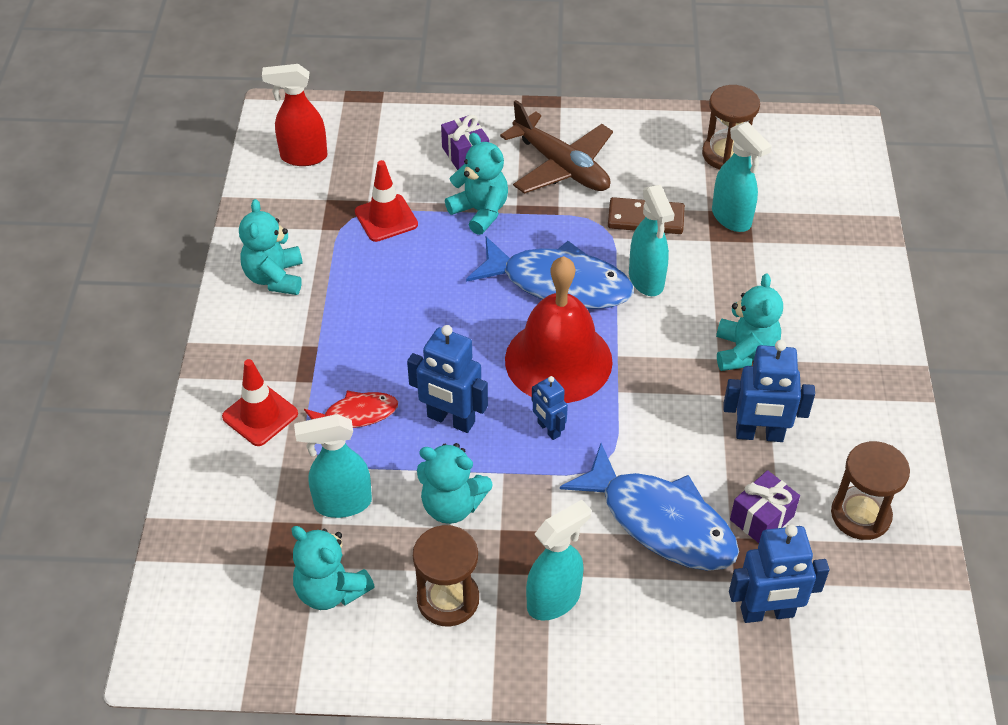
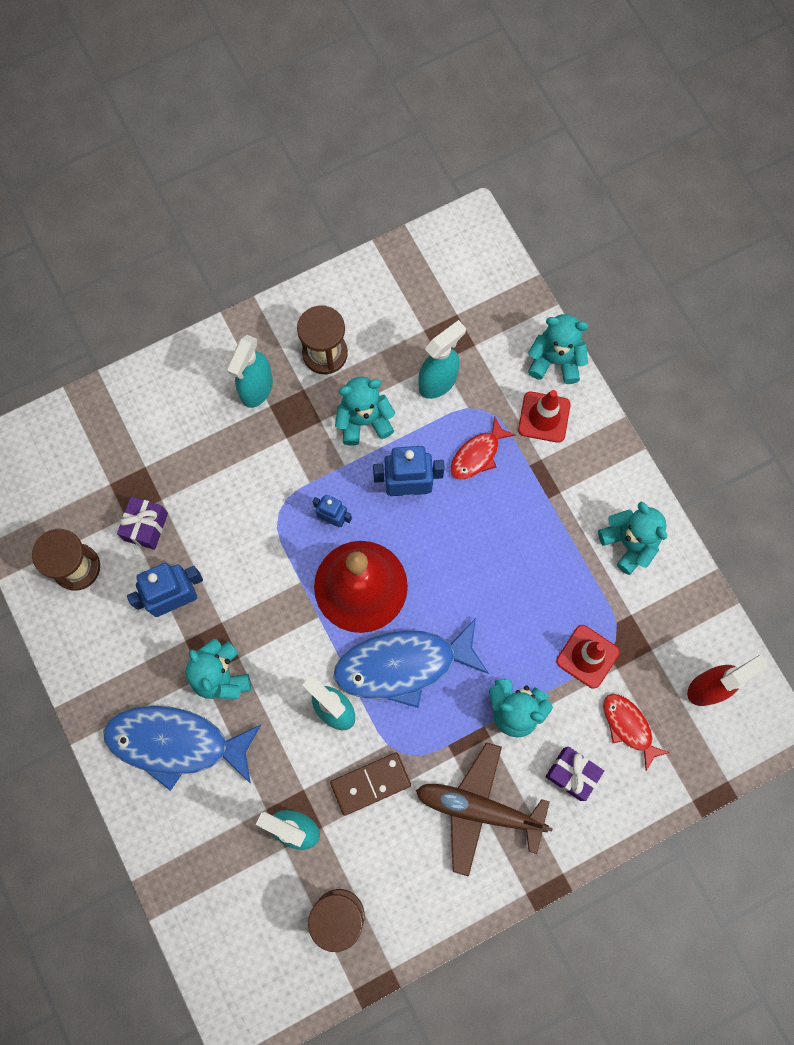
camera: 150 degrees right, 25 degrees up
(331, 590) = (402, 320): turquoise teddy bear -> turquoise teddy bear (555, 361)
(392, 162) = (628, 726): none -> red fish
(661, 522) = (215, 485): blue fish -> blue fish (176, 743)
(767, 613) = (113, 454): blue robot -> none

